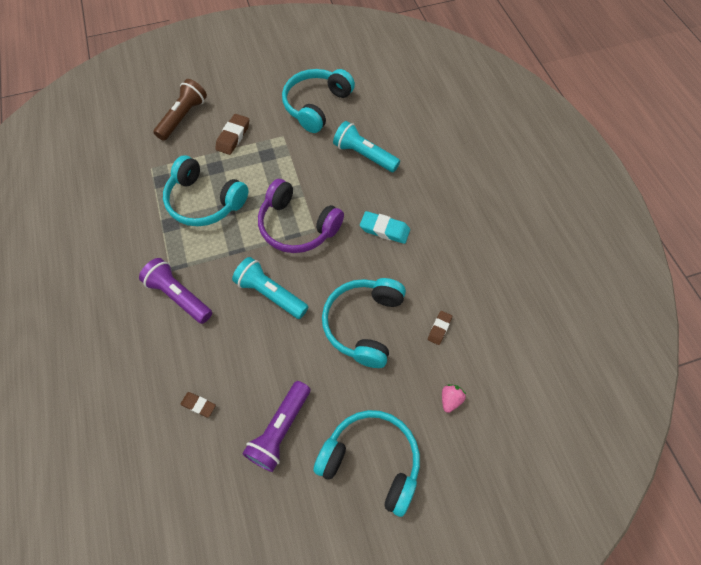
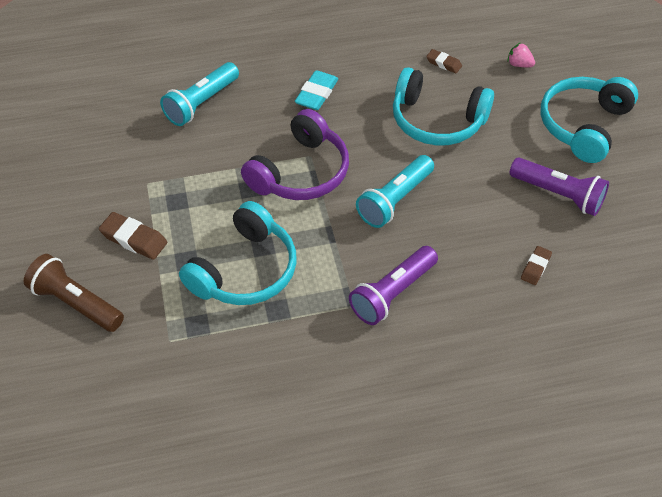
camera: 85 degrees left, 10 degrees down
(316, 105) = (101, 145): turquoise headphones -> none

